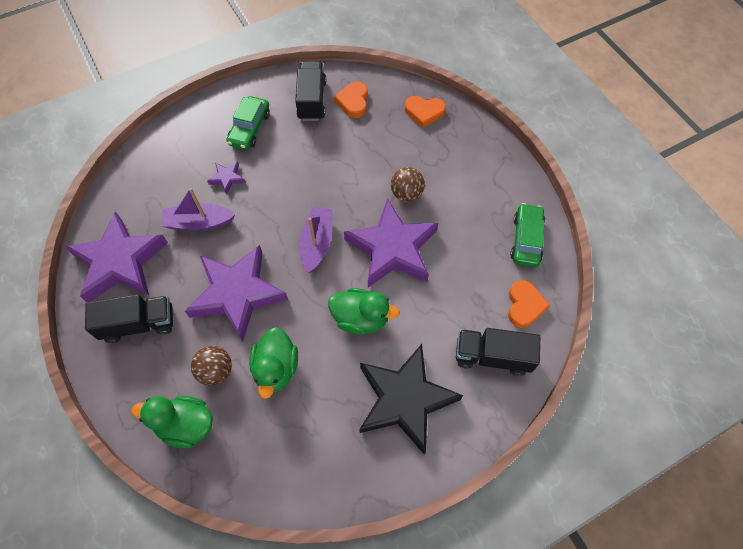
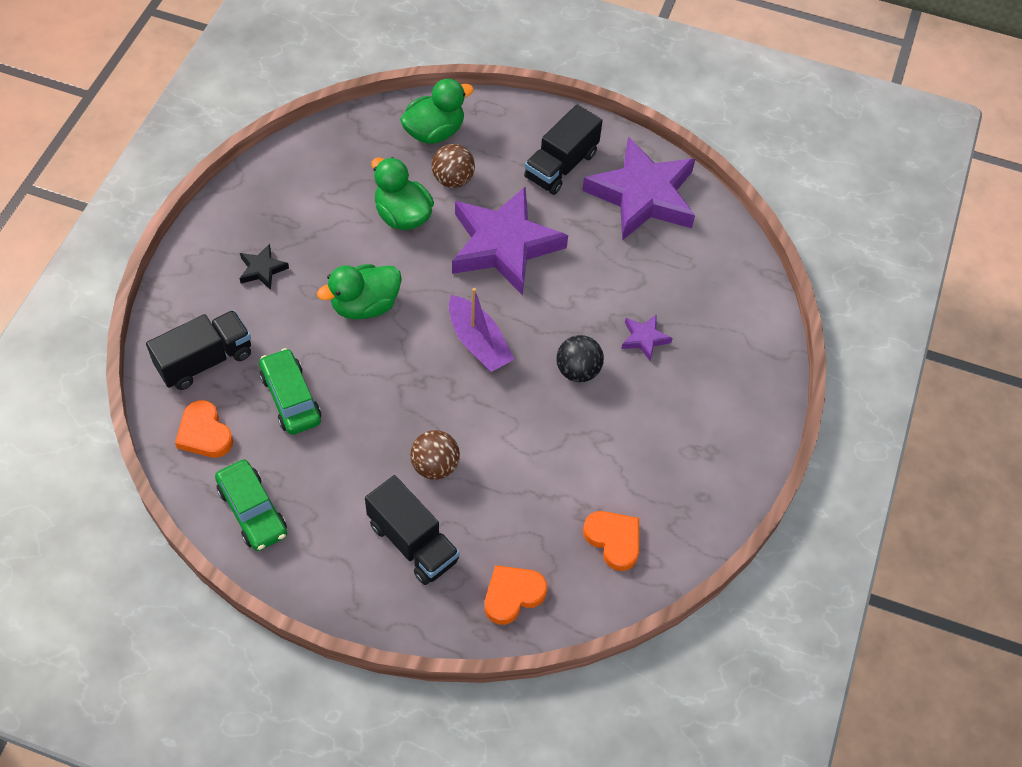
camera: 135 degrees right, 5 degrees down
(199, 223) = (616, 277): purple boat -> none
(249, 128) = (690, 410): green car -> green car (291, 398)
(281, 187) = (578, 371): none -> black ball
(312, 100) = (664, 502): black truck -> black truck (413, 542)
(392, 248) = (395, 393): purple star -> none
(405, 400) = (262, 269): black star -> black star, size x0.41

